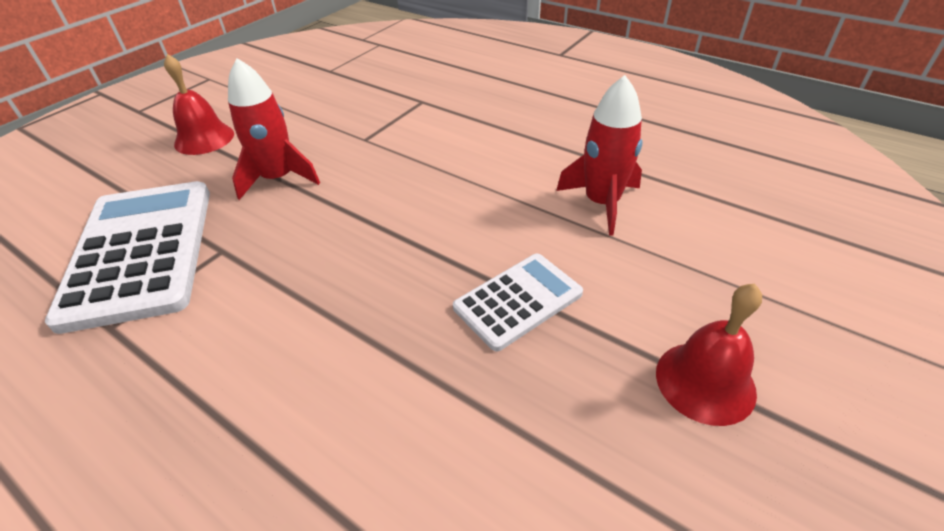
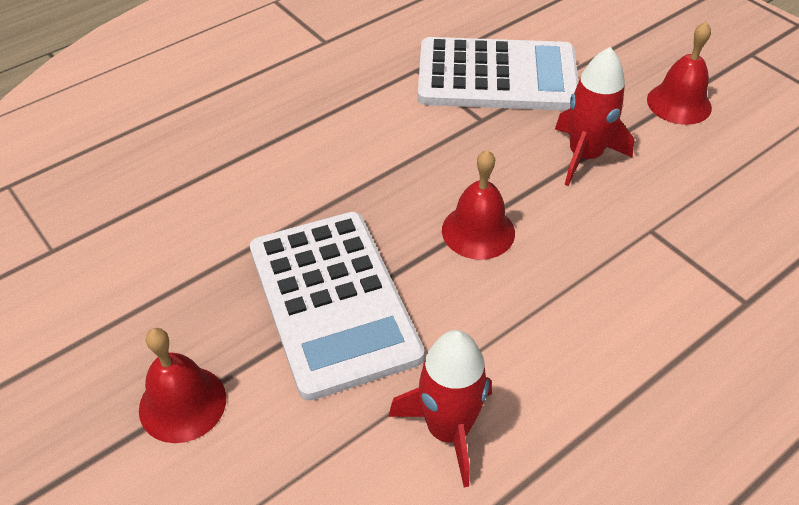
camera: 105 degrees right, 5 degrees up
(391, 224) = (478, 231): none -> red bell
(518, 301) = (333, 301): white calculator -> white calculator, size x1.81

